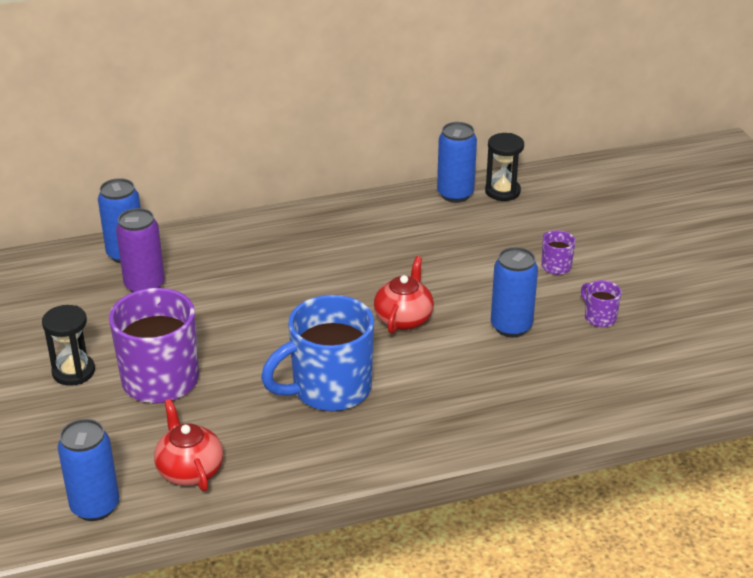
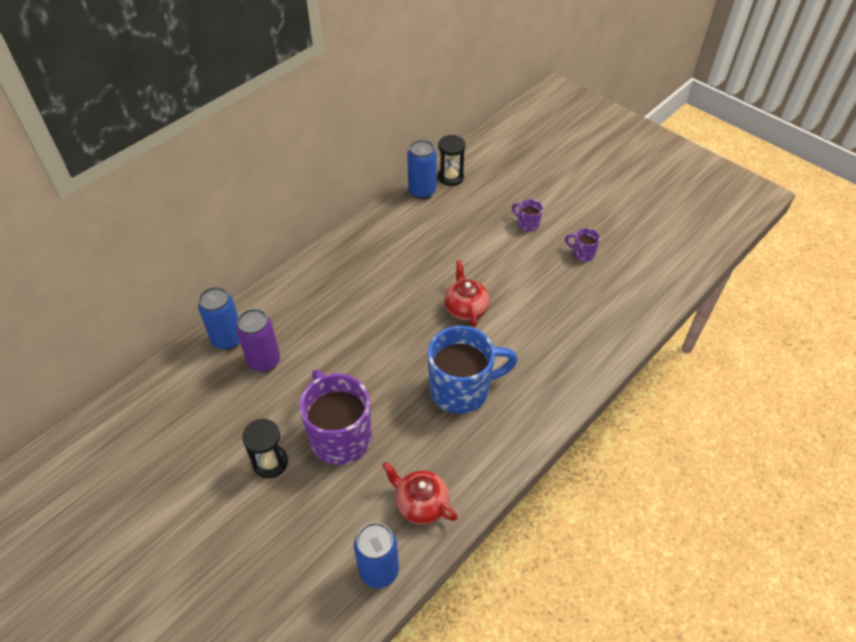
camera: 30 degrees left, 15 degrees up
(329, 389) = (462, 389): blue mug -> blue mug turned 135 degrees counterclockwise
(511, 326) = (536, 284): blue can -> none

